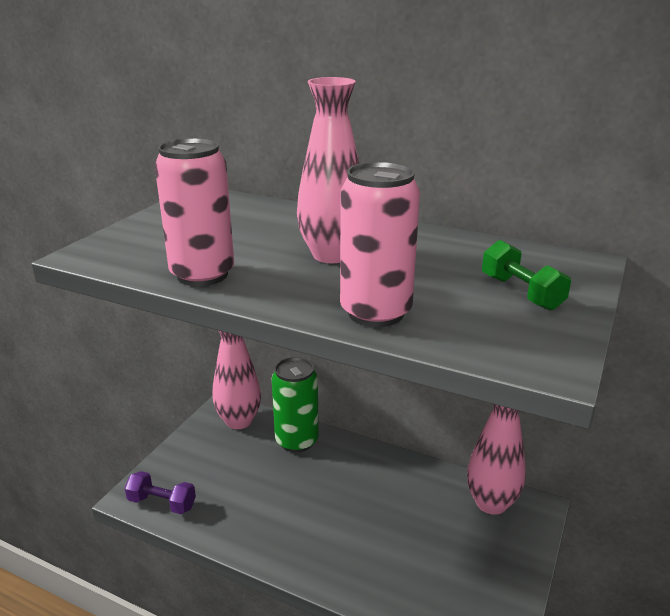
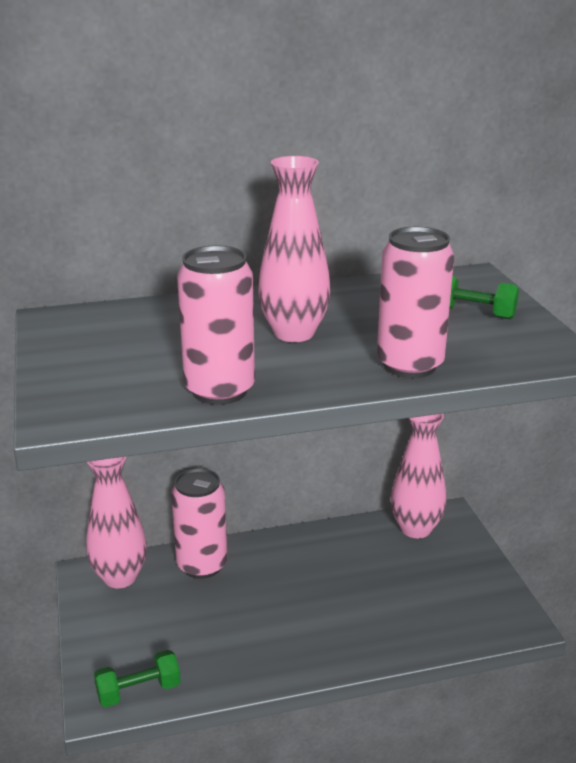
camera: 40 degrees left, 0 degrees up
(162, 503) = (139, 691): purple dumbbell -> green dumbbell
(296, 441) = (202, 565): green can -> pink can

